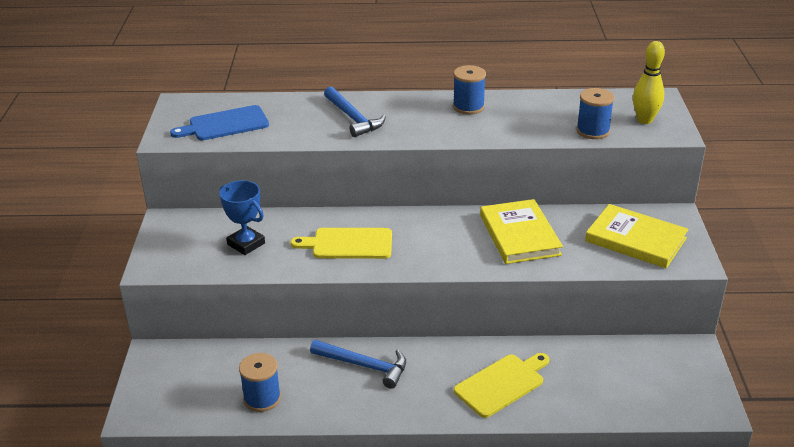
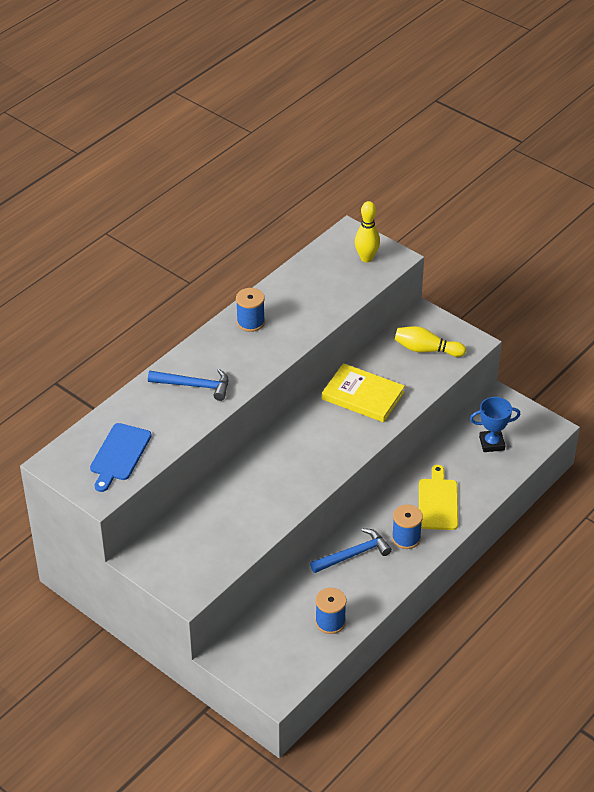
camera: 50 degrees left, 10 degrees up
(246, 244) = (217, 531): blue trophy -> blue trophy (491, 443)
(348, 244) = (278, 481): yellow cutting board -> none
(593, 131) = (351, 289): blue spool -> blue spool (406, 538)
(635, 240) = (426, 350): yellow book -> yellow bowling pin

